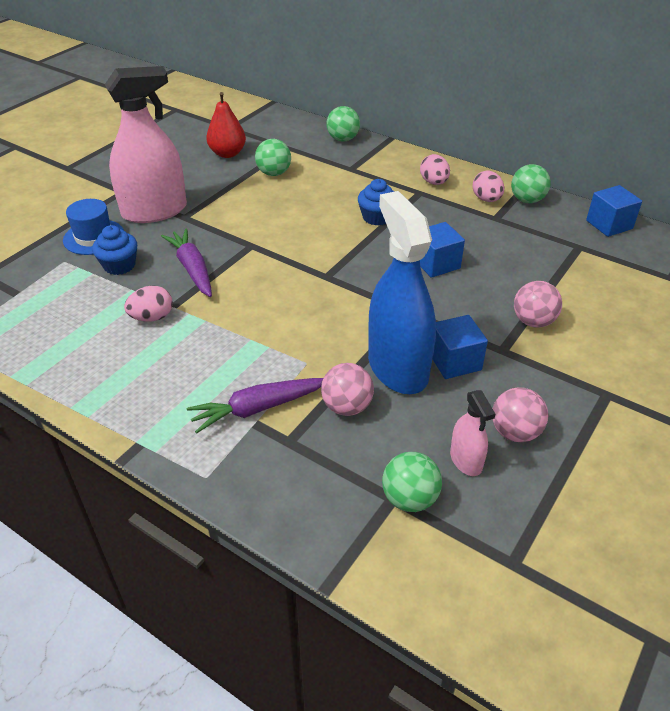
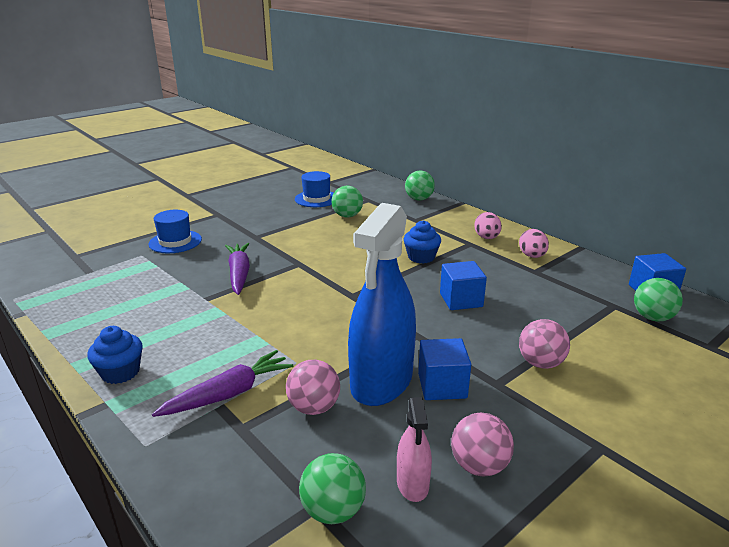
camera: 15 degrees right, 15 degrees down
(119, 265) = (182, 263): blue cupcake -> blue cupcake (120, 372)
(152, 317) = (183, 305): pink egg -> none
(154, 211) = (234, 230): pink spray bottle -> none
(227, 153) = (316, 199): red pear -> blue hat
(257, 409) = (229, 393): purple carrot -> purple carrot turned 150 degrees clockwise
(397, 367) = (381, 381): blue spray bottle -> blue spray bottle turned 150 degrees counterclockwise
(527, 200) = (572, 261): green ball -> green ball (652, 317)

